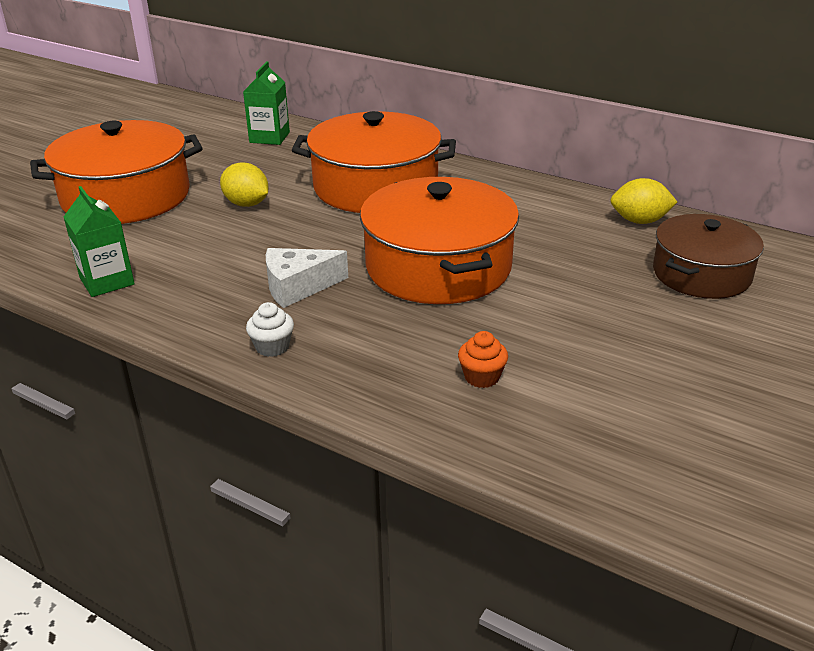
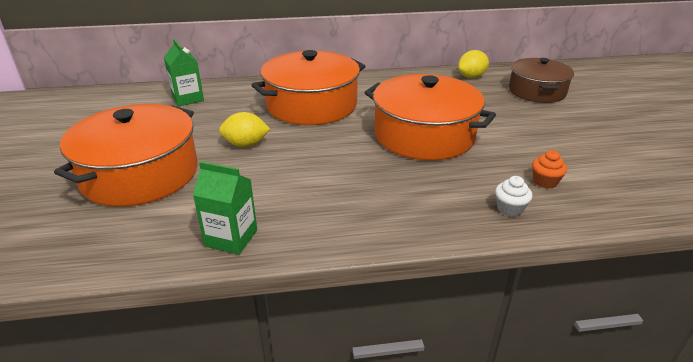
camera: 40 degrees left, 0 degrees up
(272, 347) = (419, 222): white cupcake -> white cupcake (509, 209)
(298, 287) = (369, 180): white cheese -> none

